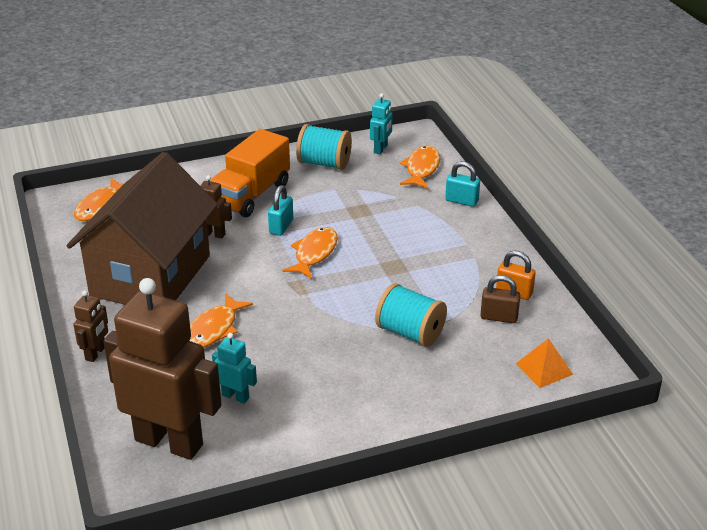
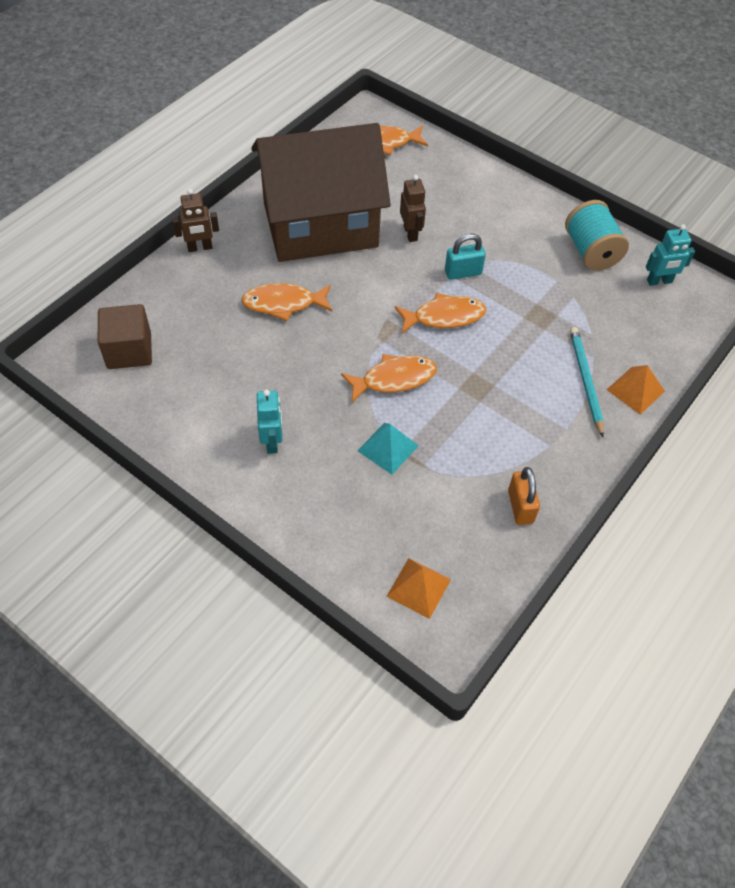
camera: 55 degrees right, 20 degrees up
(169, 442) = (129, 351): brown robot -> brown cube
(235, 396) = (210, 364): turquoise robot -> turquoise robot (272, 442)
(251, 195) = (490, 227): orange truck -> none
(410, 333) = (388, 448): turquoise spool -> turquoise pyramid
(421, 169) = (658, 330): orange fish -> orange fish (394, 379)
(434, 217) = (585, 381): none -> turquoise pencil
(461, 201) = (635, 390): turquoise padlock -> orange pyramid
(499, 317) = (469, 511): brown padlock -> none

